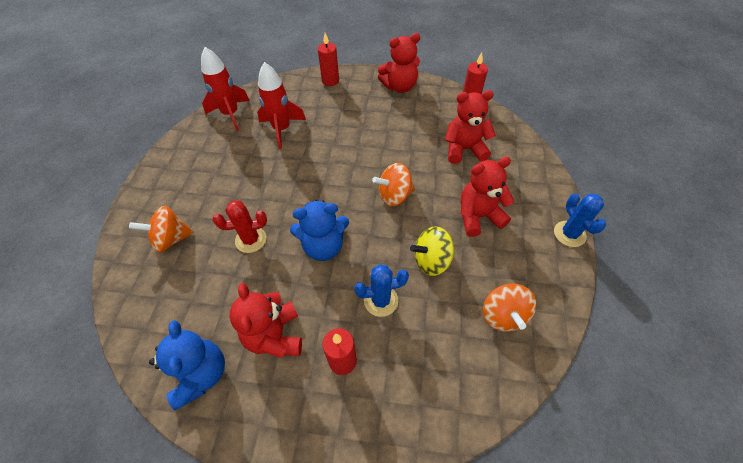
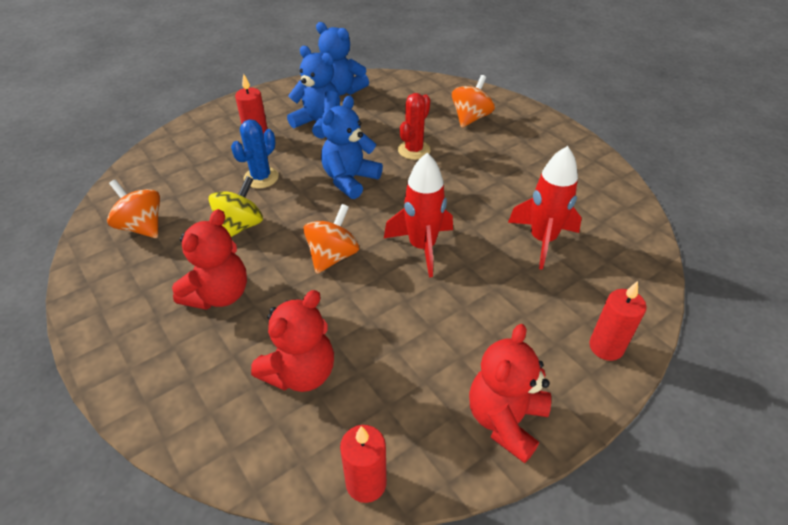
camera: 135 degrees right, 10 degrees down
(231, 114) = (618, 218): red rocket -> red rocket (422, 247)
(275, 336) = (318, 123): red teddy bear -> blue teddy bear
(569, 234) = (91, 344): blue cactus -> none

